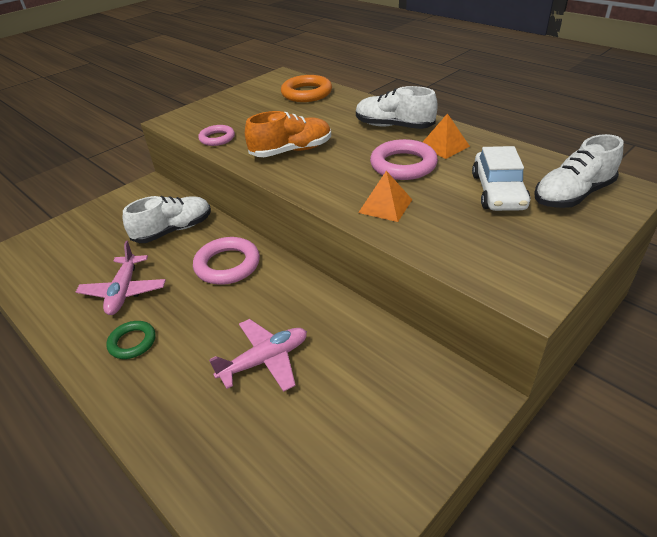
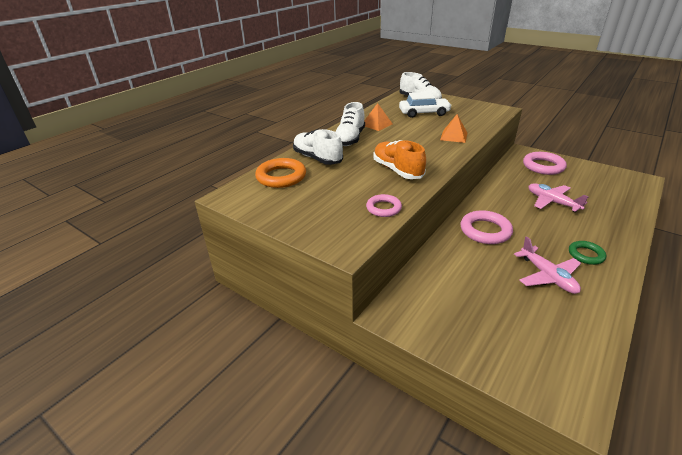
camera: 100 degrees left, 5 degrees down
(124, 291) = (547, 276): pink plane -> pink plane turned 75 degrees clockwise
(174, 230) = (458, 270): white shoe -> white shoe (317, 158)
(403, 165) = (404, 134): pink ring -> pink ring (543, 166)

